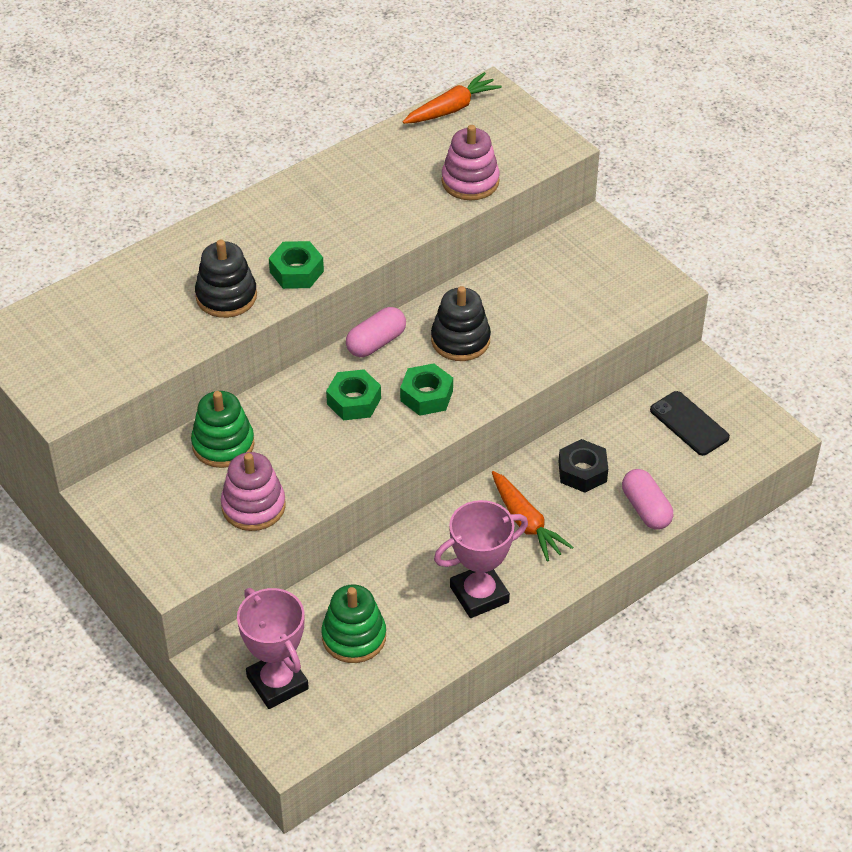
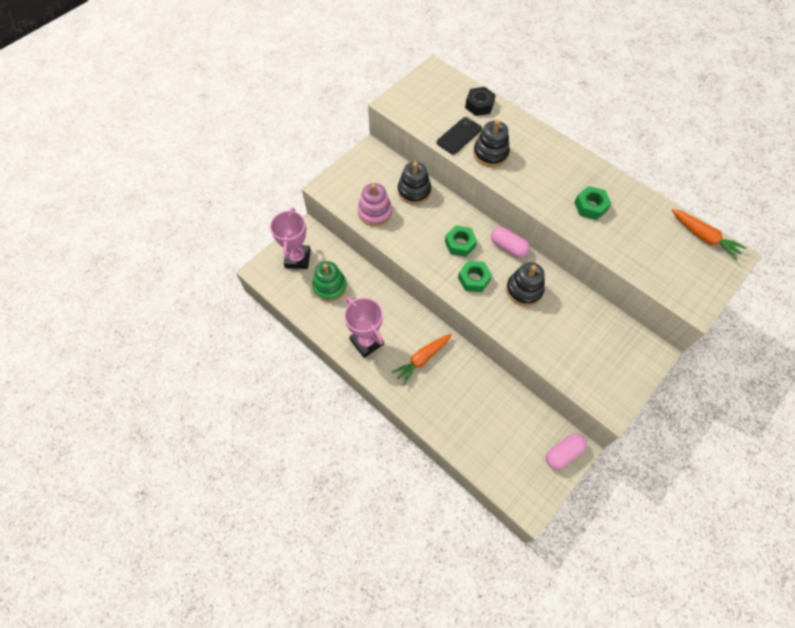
camera: 80 degrees right, 15 degrees up
(223, 444) = (414, 191): green stacking toy -> black stacking toy
(277, 683) = (297, 258): pink trophy -> pink trophy turned 45 degrees counterclockwise
(296, 271) = (521, 181): green nut -> green nut (590, 206)
(470, 181) = (636, 258): pink stacking toy -> none
(582, 472) = (468, 385): black nut -> black nut (479, 105)
(646, 509) = (447, 426): pink capsule -> pink capsule (563, 453)
(689, 424) = (524, 446): black phone -> black phone (459, 136)

